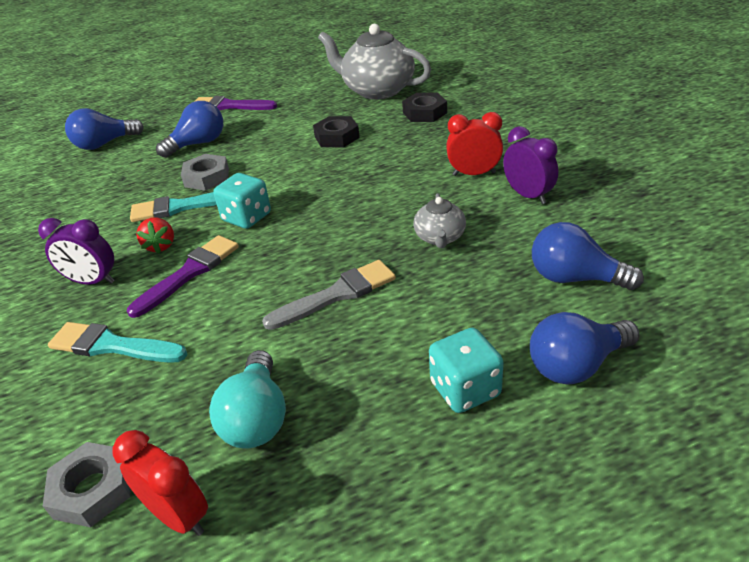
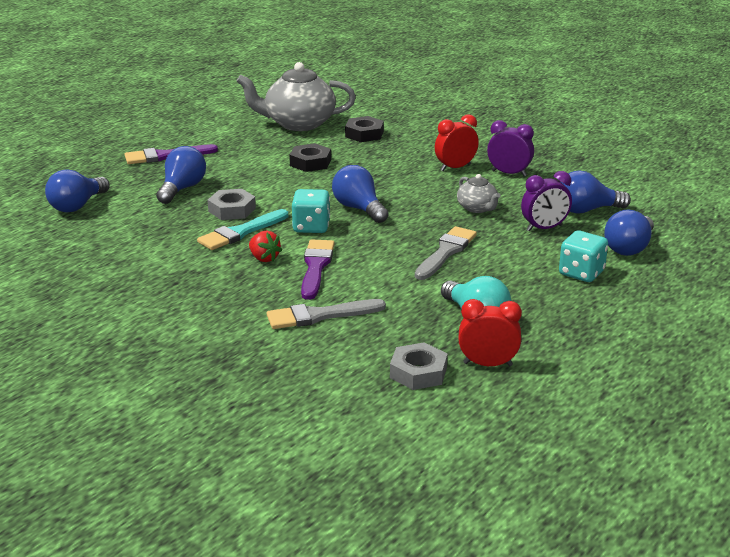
camera: 35 degrees left, 10 degrees down
(92, 281) = (240, 290): purple clock -> purple clock (544, 228)
(112, 346) = (320, 316): turquoise brush -> grey brush
(317, 205) = (359, 209): none -> blue light bulb

